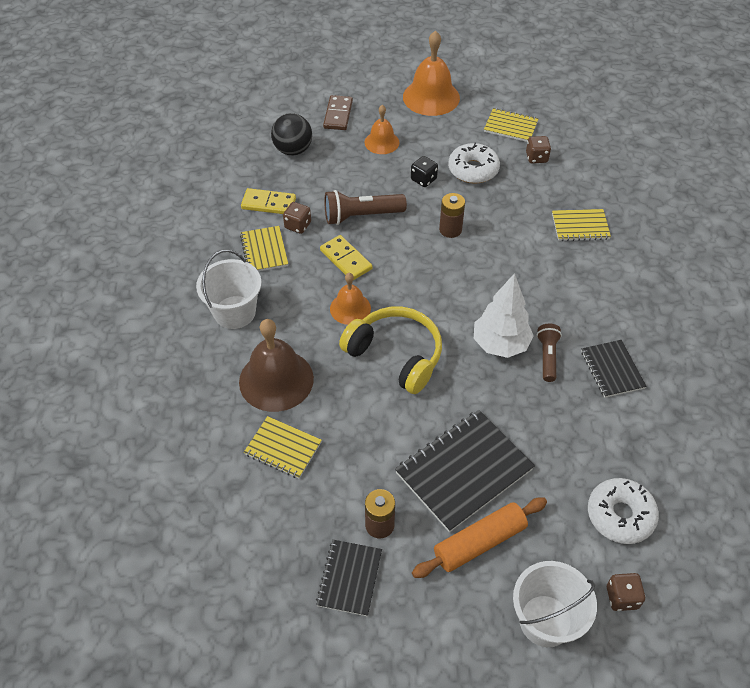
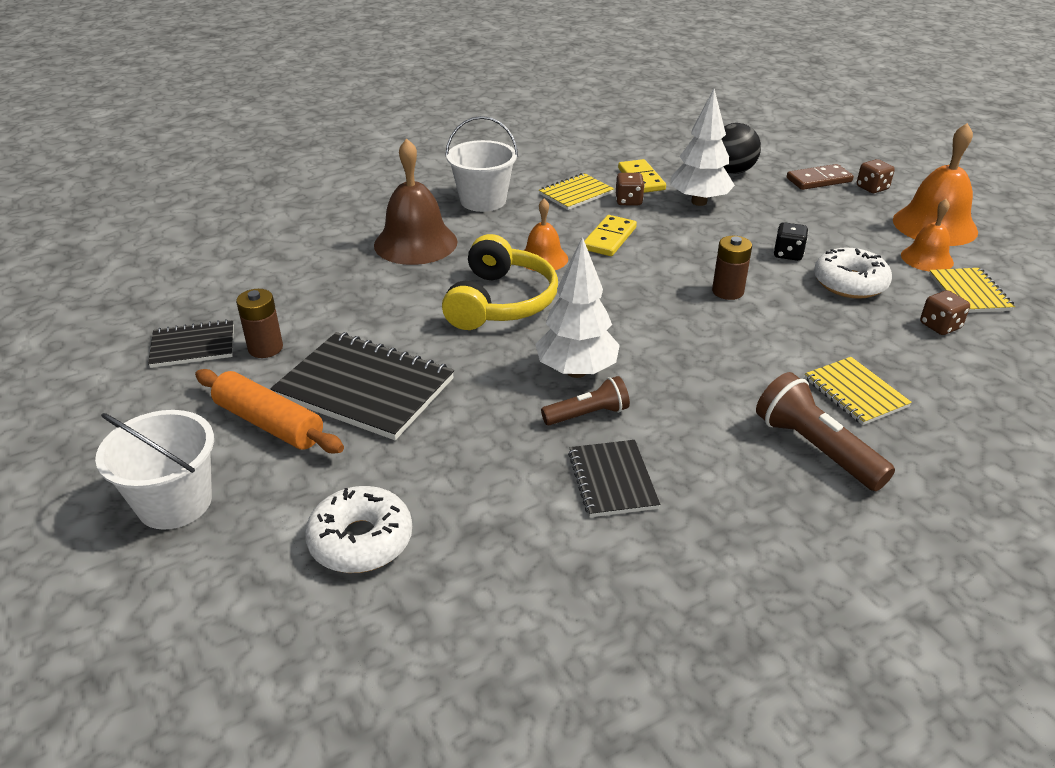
camera: 65 degrees right, 15 degrees down
(283, 448) = (334, 268): yellow notebook -> none
(326, 188) = (699, 202): none -> white tree
(361, 216) = (682, 231): brown flashlight -> brown flashlight (815, 448)
(382, 142) = (812, 214): orange bell -> orange bell (927, 258)
(612, 370) = (612, 480): black notebook -> black notebook turned 60 degrees counterclockwise
(622, 597) = (227, 569): brown dice -> brown dice (872, 188)

